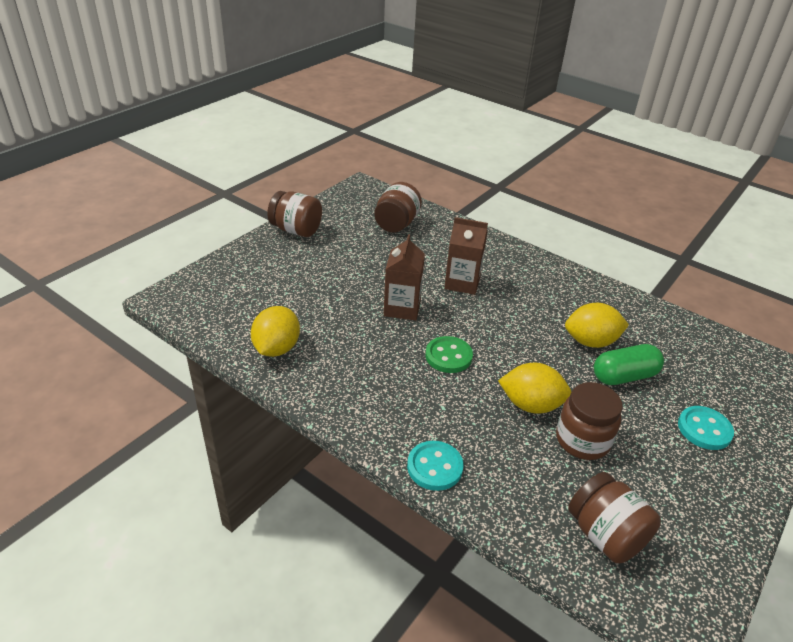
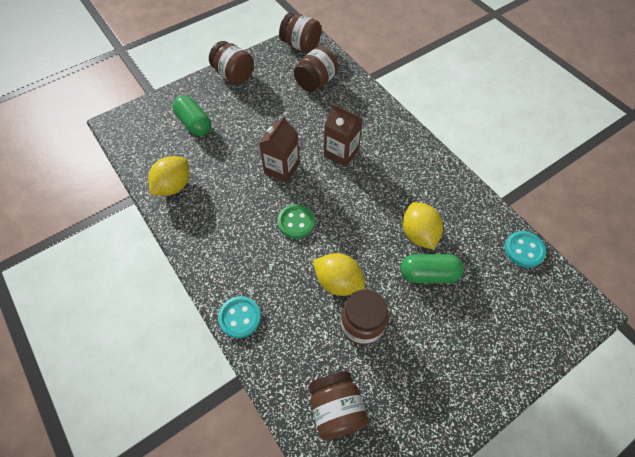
camera: 20 degrees right, 20 degrees up
(271, 282) = (194, 123): none -> green capsule
(361, 194) = (301, 45): none -> brown jar
(591, 342) = (419, 234): yellow lemon -> yellow lemon turned 60 degrees clockwise
(704, 429) = (468, 341): turquoise button -> turquoise button (524, 250)

